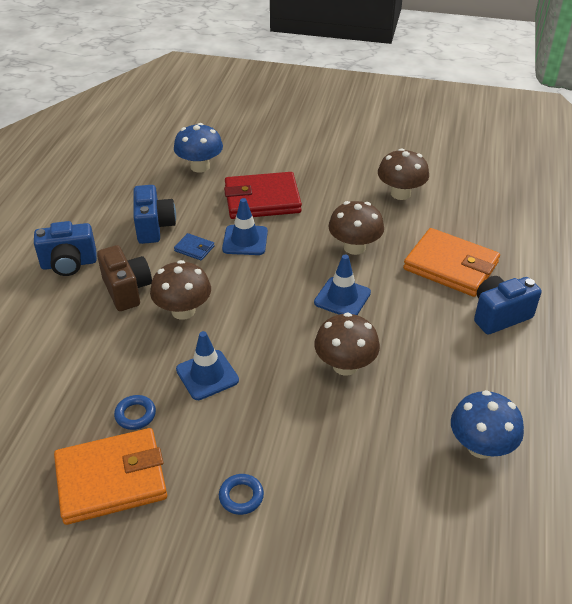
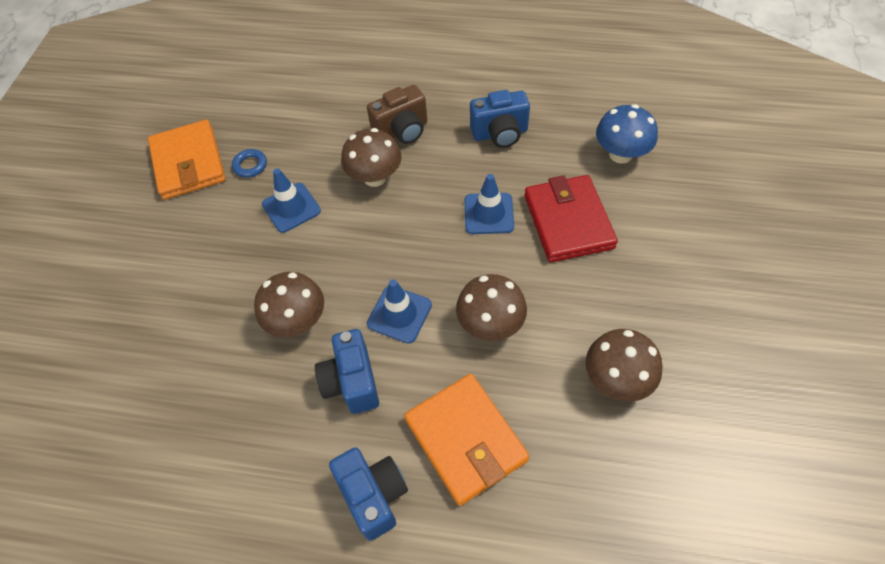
camera: 90 degrees right, 15 degrees up
(69, 264) = (435, 84): blue camera -> blue camera (352, 382)
(194, 248) = (469, 172): blue wallet -> none
(241, 496) = (157, 249): blue ring -> none
(451, 266) = (466, 439): orange wallet -> orange wallet turned 60 degrees counterclockwise
(480, 446) = (178, 452): blue mushroom -> none

